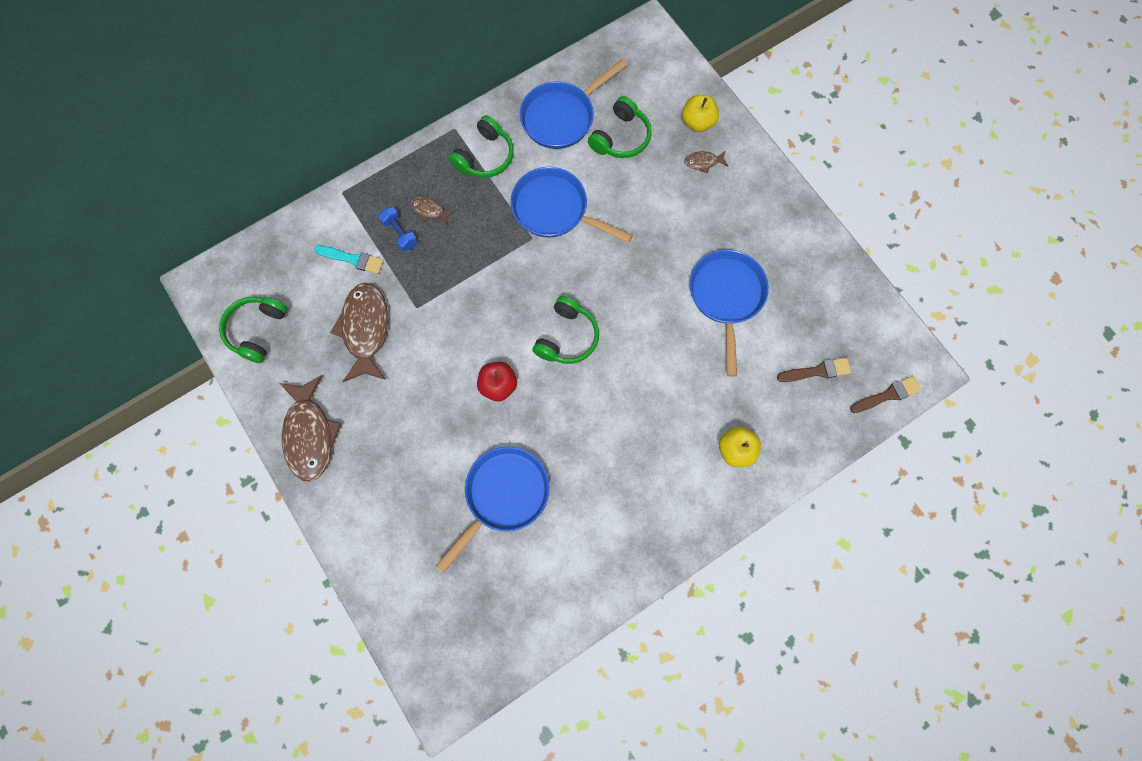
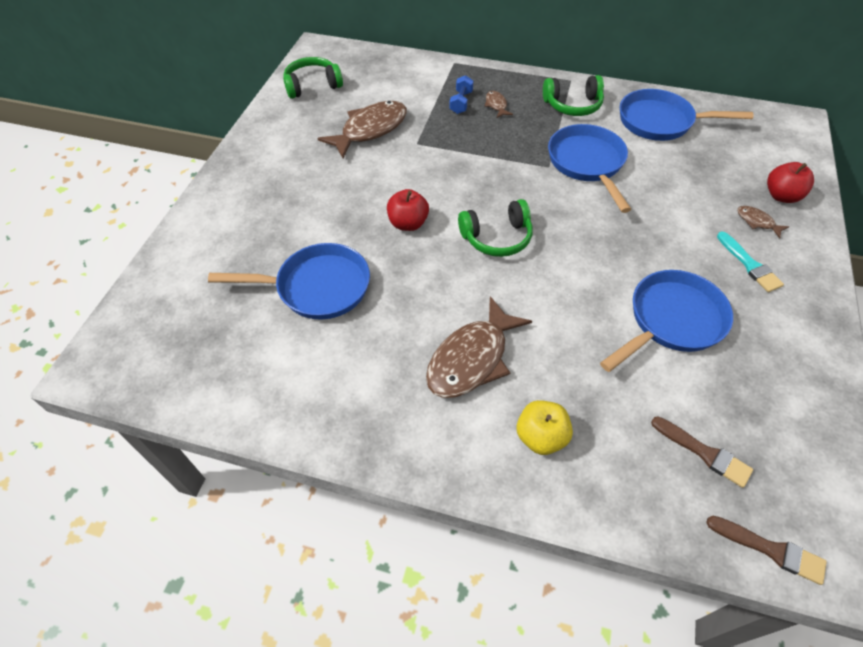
camera: 50 degrees right, 20 degrees down
(310, 434) = (261, 151): brown fish -> brown fish (472, 359)
(352, 259) = (414, 94): turquoise brush -> turquoise brush (749, 264)
(621, 137) = (697, 161): green headphones -> none
(698, 122) = (781, 196): yellow apple -> red apple

